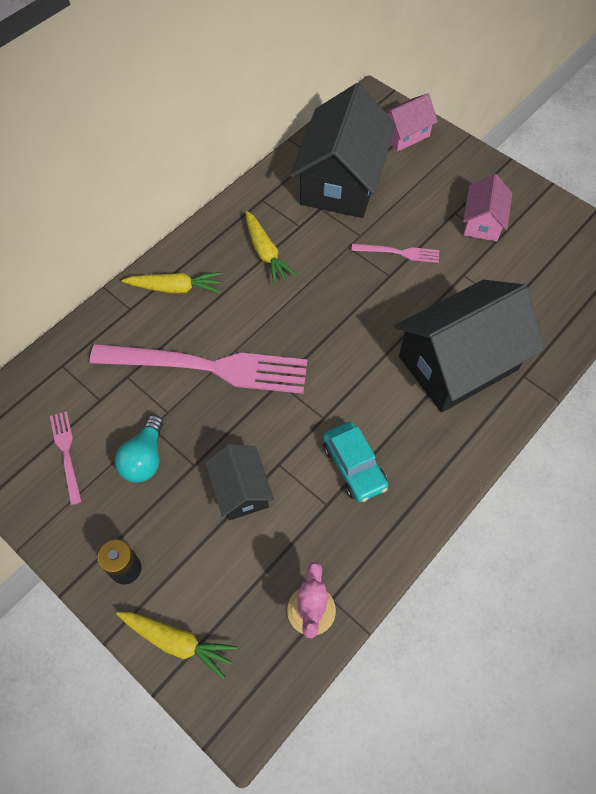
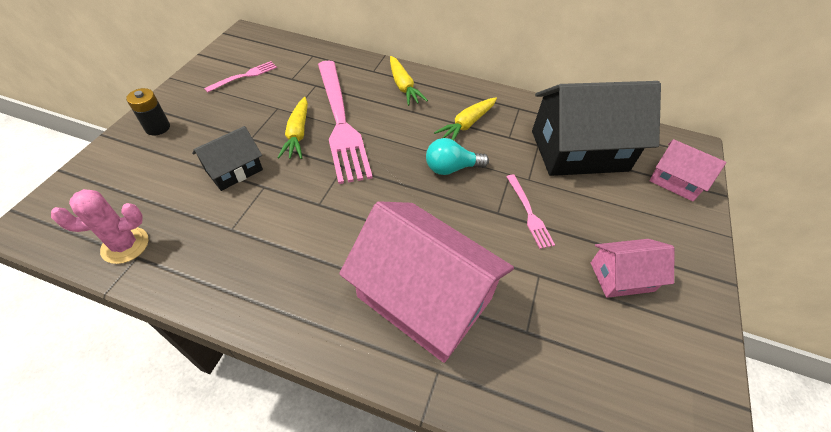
camera: 65 degrees right, 10 degrees down
(145, 458) = (249, 112): turquoise light bulb -> turquoise light bulb (451, 168)
(177, 642) = (98, 170): yellow carrot -> yellow carrot (297, 134)
(354, 466) = (275, 239): turquoise car -> none
(458, 363) = (424, 297): black house -> pink house

